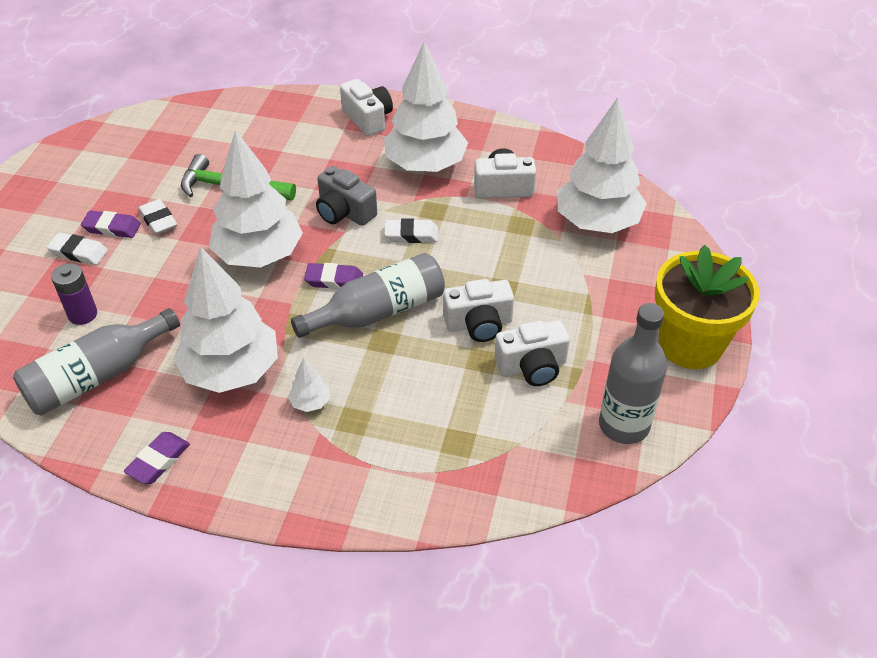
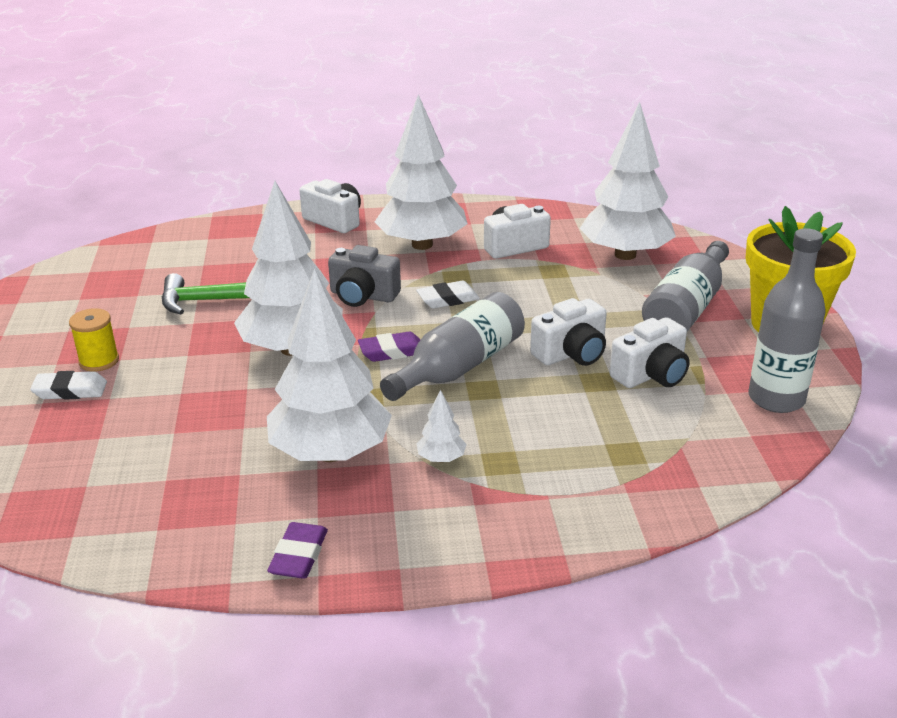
camera: 20 degrees left, 15 degrees down
(82, 314) = (112, 444): purple battery -> none
(97, 376) = (168, 496): grey bottle -> grey bottle (686, 308)
(112, 228) = (99, 361): purple eraser -> yellow spool
(158, 220) = (152, 343): white eraser -> none

